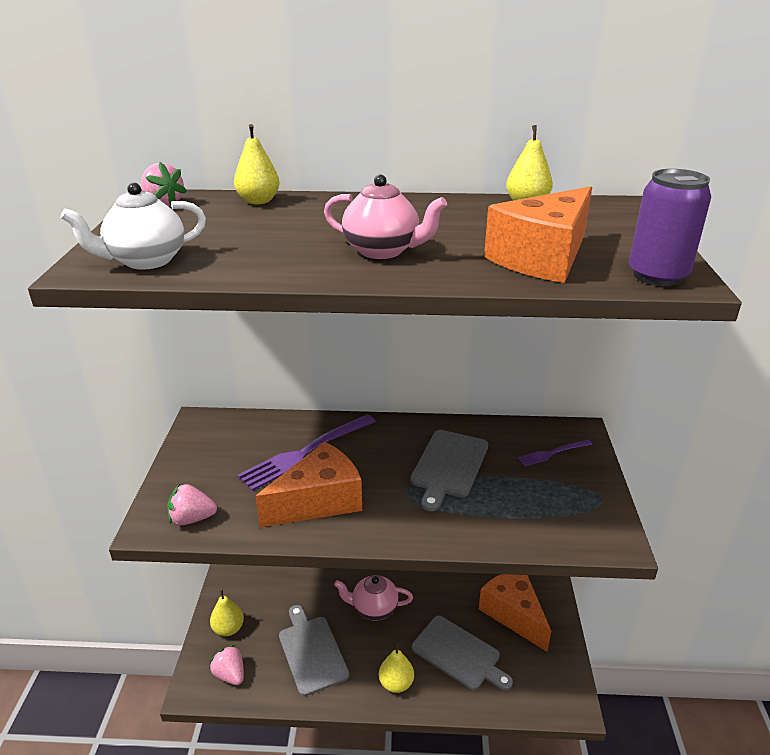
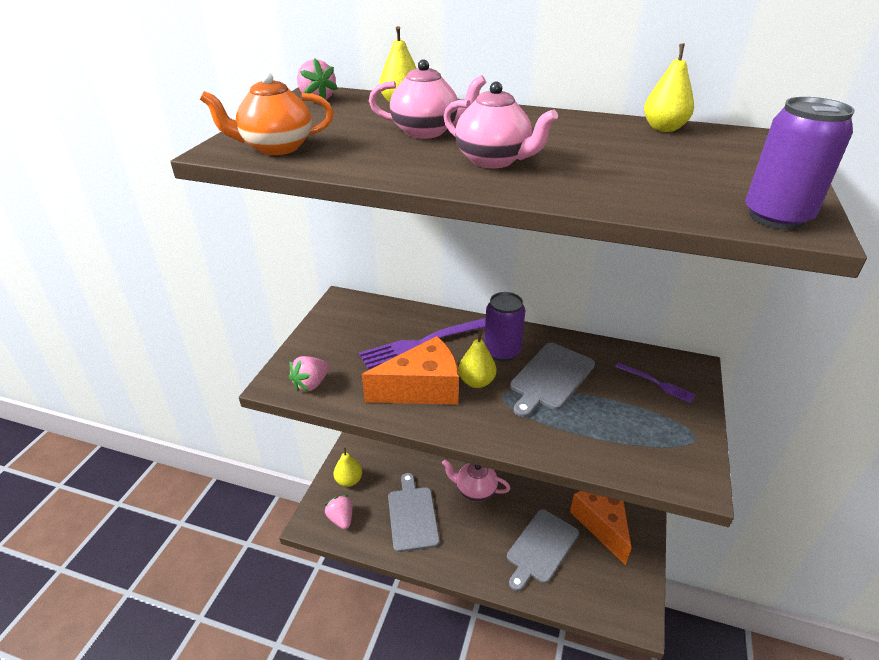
camera: 15 degrees right, 5 degrees up
(146, 261) = (276, 148): white teapot -> orange teapot
(192, 519) = (311, 384): pink strawberry -> pink strawberry turned 60 degrees counterclockwise
(300, 228) = (426, 132): none -> pink teapot
(391, 448) = (502, 352): none -> purple can
(396, 683) = (478, 560): yellow pear -> yellow pear (476, 382)
(458, 654) = (541, 547): grey cutting board -> grey cutting board turned 75 degrees clockwise
(542, 258) = (655, 184): orange cheese -> none
(552, 453) = (657, 383): purple fork -> purple fork turned 135 degrees counterclockwise

